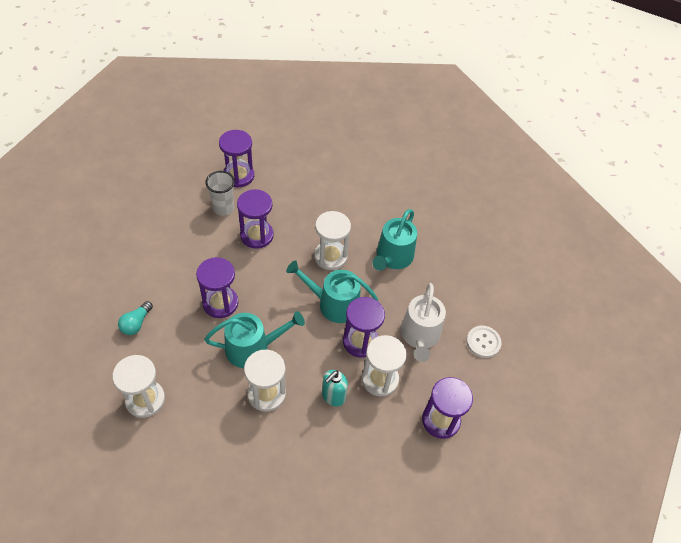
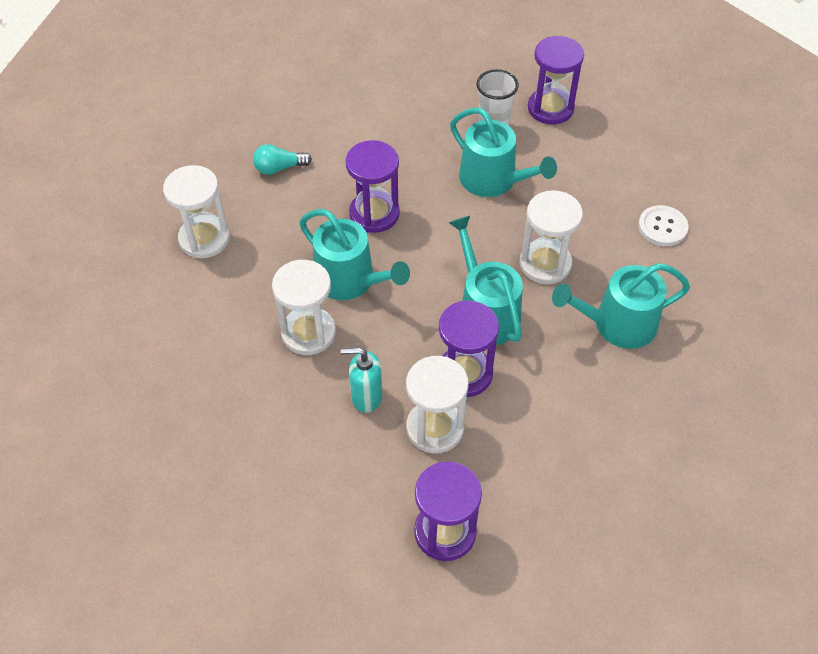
camera: 55 degrees right, 0 degrees up
(257, 235) = (493, 180): purple hourglass -> turquoise watering can
(420, 336) = (538, 429): white watering can -> none
(483, 342) = (607, 507): white button -> white button (662, 227)

